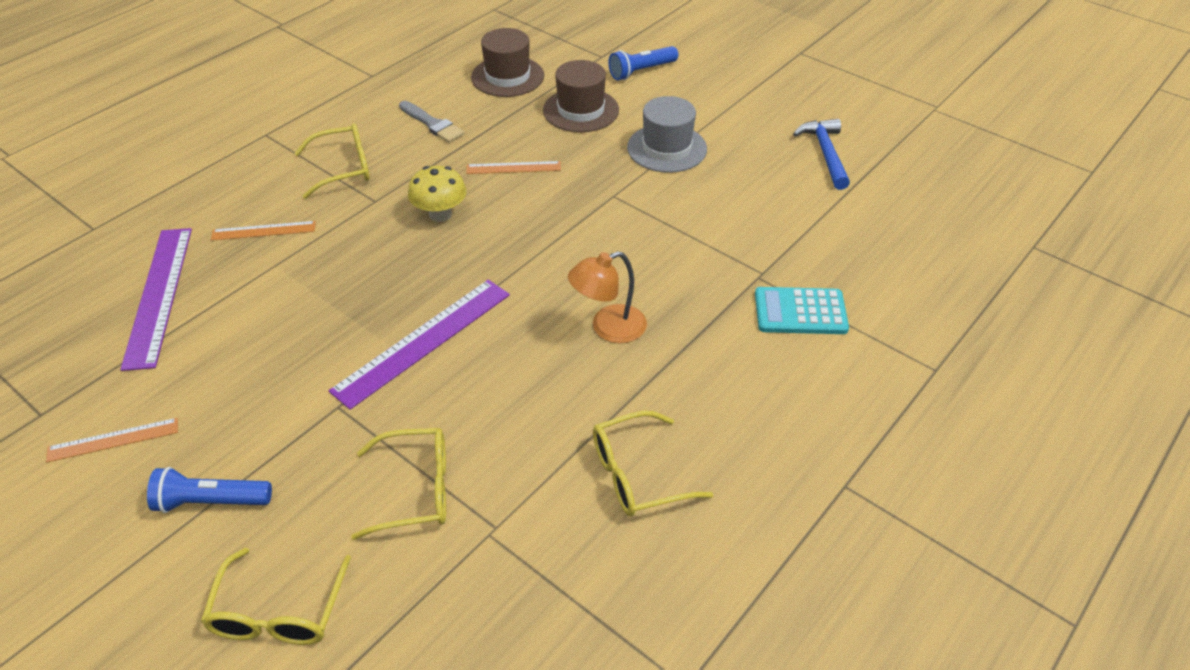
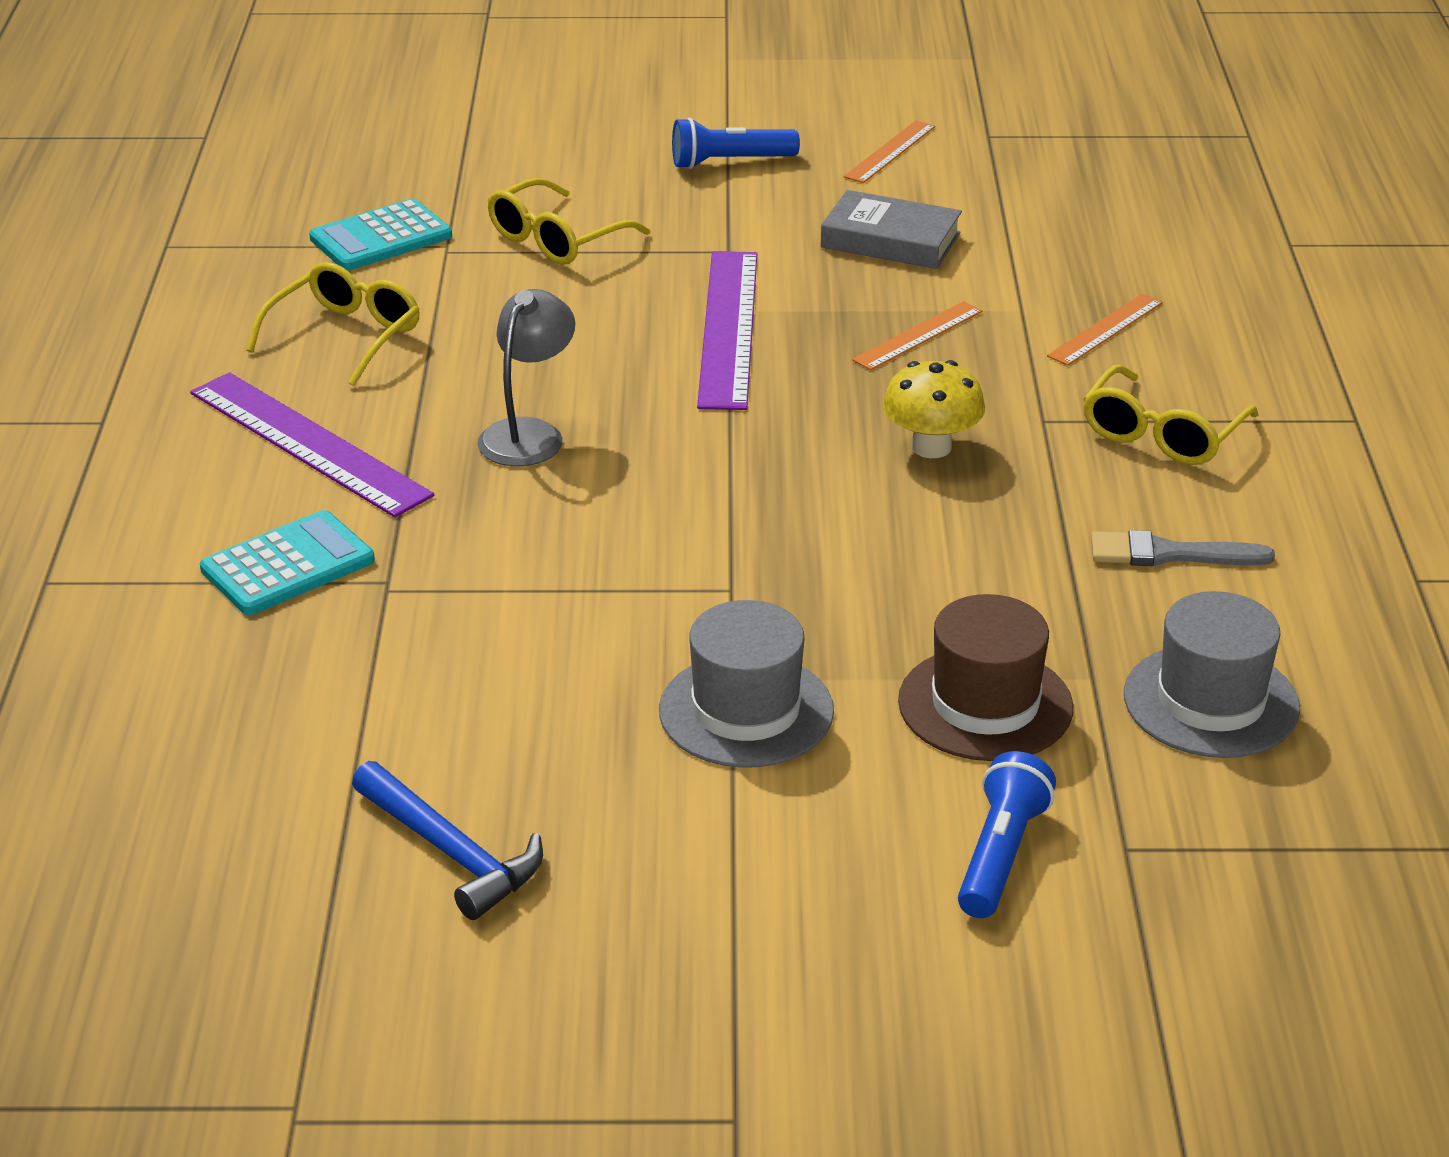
camera: 140 degrees right, 10 degrees down
(159, 295) = (1082, 235): purple ruler -> purple ruler (309, 443)
(211, 502) = (729, 162): blue flashlight -> blue flashlight turned 150 degrees counterclockwise
(247, 355) = (890, 240): none -> grey book
(278, 613) = (564, 146): yellow glasses -> none
(507, 76) = (1211, 701): brown hat -> grey hat
(513, 168) = (937, 554): orange ruler -> orange ruler (918, 335)
(522, 577) = (381, 237): none -> turquoise calculator
(608, 328) = (529, 433): orange lamp -> grey lamp

